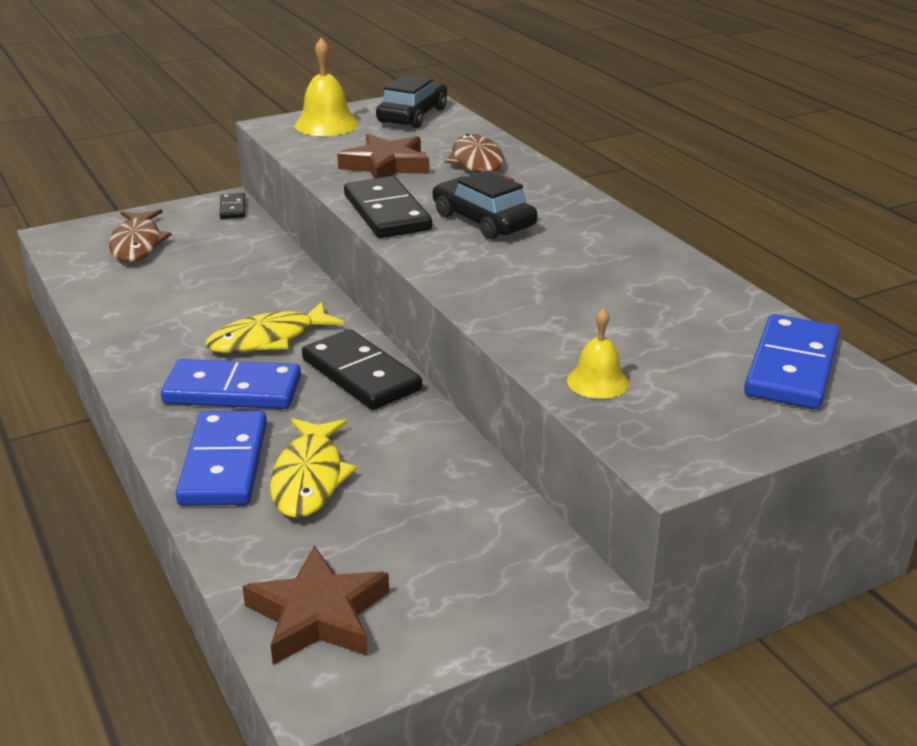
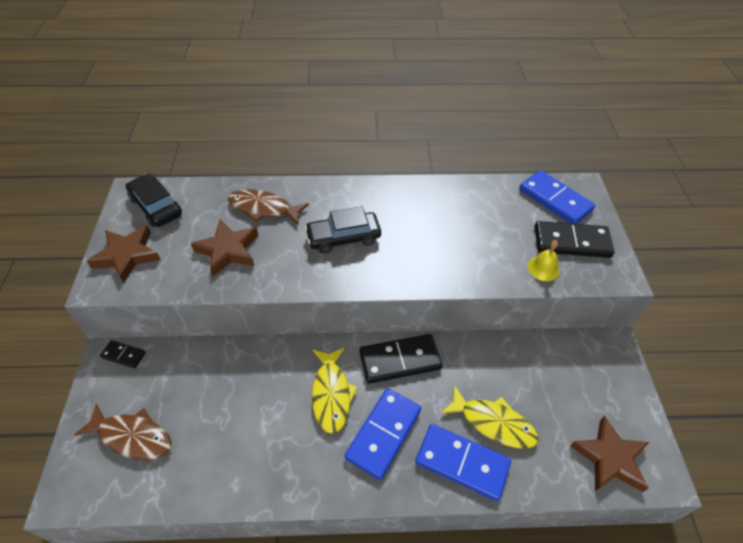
camera: 65 degrees left, 20 degrees up
(326, 124) = (127, 255): yellow bell -> brown star
(387, 212) = (301, 276): black domino -> black domino (571, 242)

